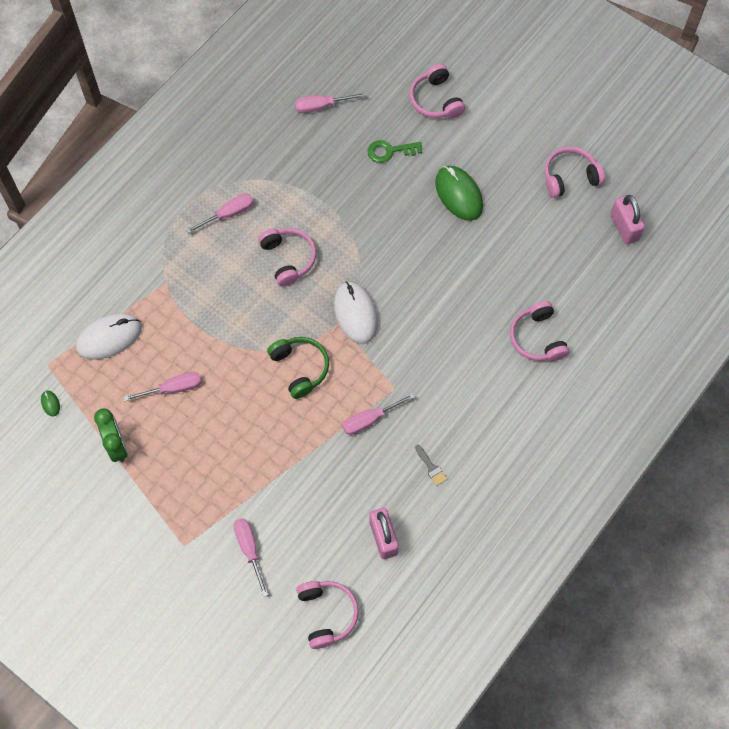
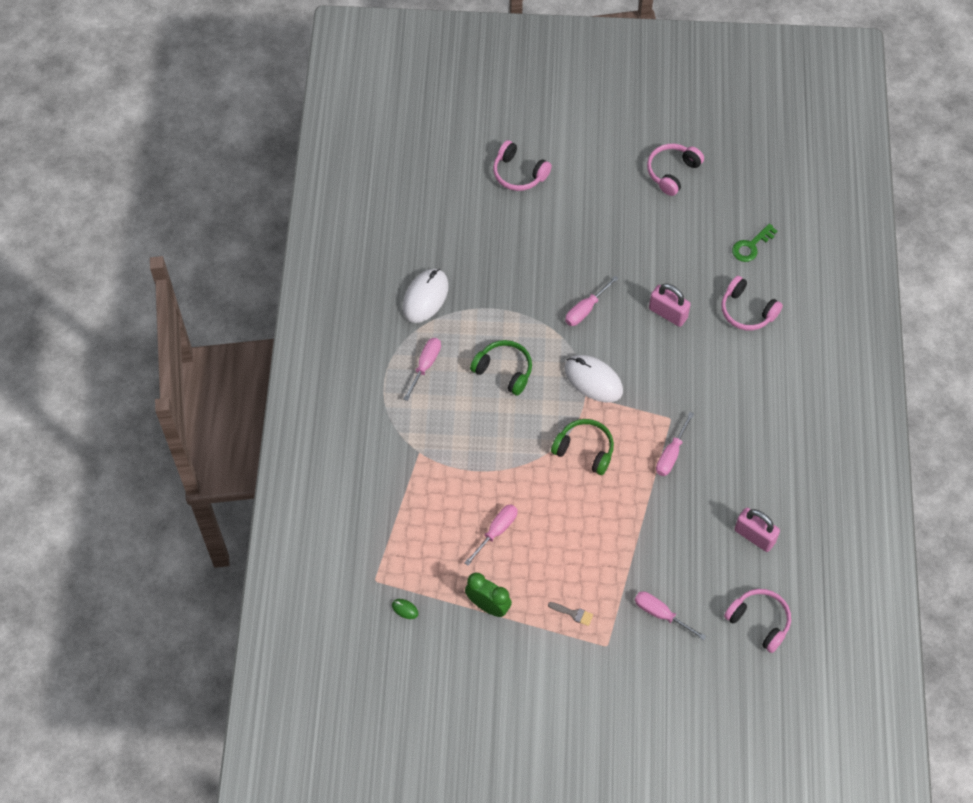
camera: 35 degrees left, 5 degrees down
(109, 338) = (409, 525): white mouse -> white mouse (425, 297)
(288, 259) = (504, 371): pink headphones -> green headphones
(321, 106) = (429, 233): pink screwdriver -> pink screwdriver (585, 310)
(390, 151) = (515, 236): green key -> green key (751, 246)
(431, 467) = (747, 459): grey brush -> grey brush (573, 613)
(459, 194) = (598, 237): green mouse -> none
(624, 227) = (744, 186): pink padlock -> pink padlock (668, 313)

